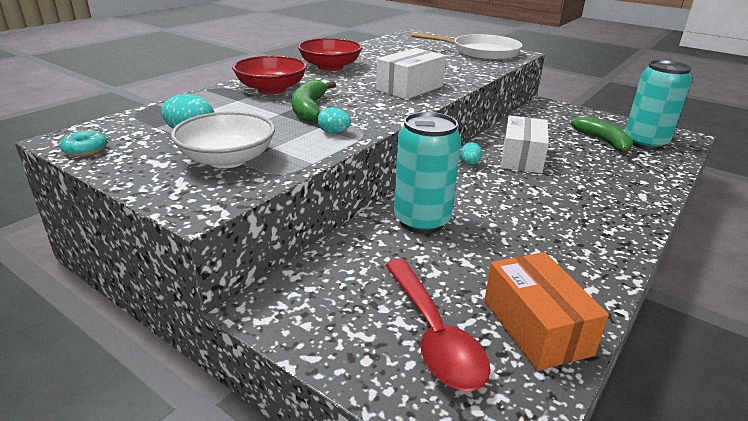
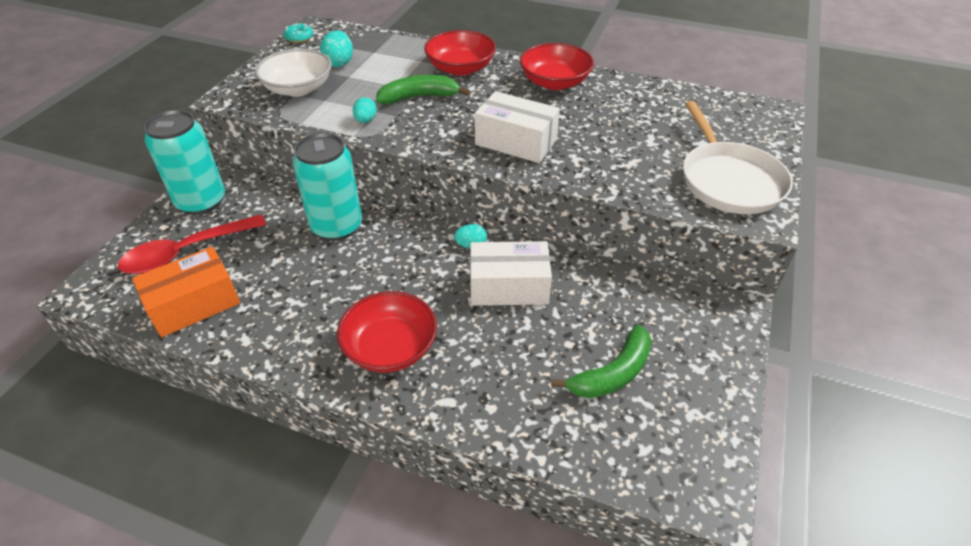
camera: 75 degrees right, 15 degrees up
(591, 211) = (390, 347): none -> red bowl
(645, 143) = (639, 427): turquoise can -> turquoise can (201, 202)

